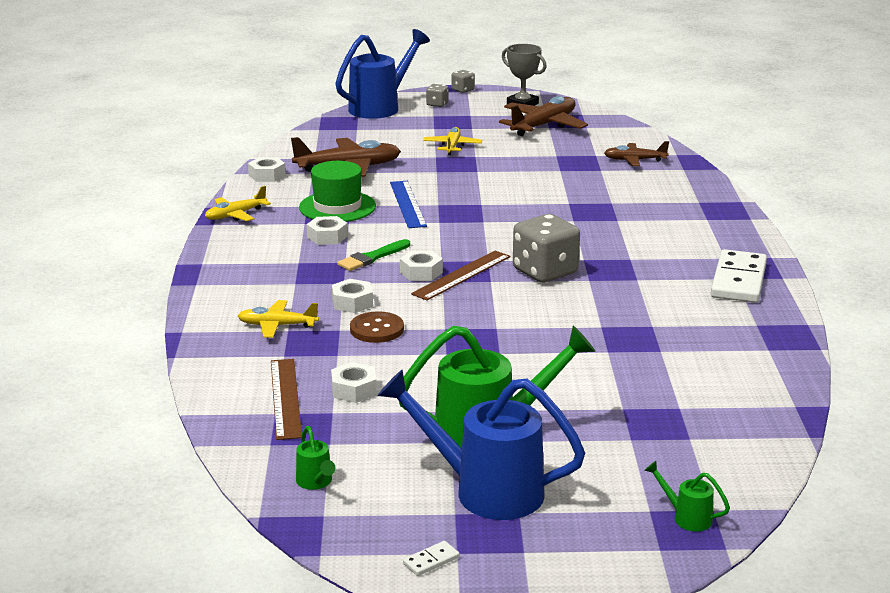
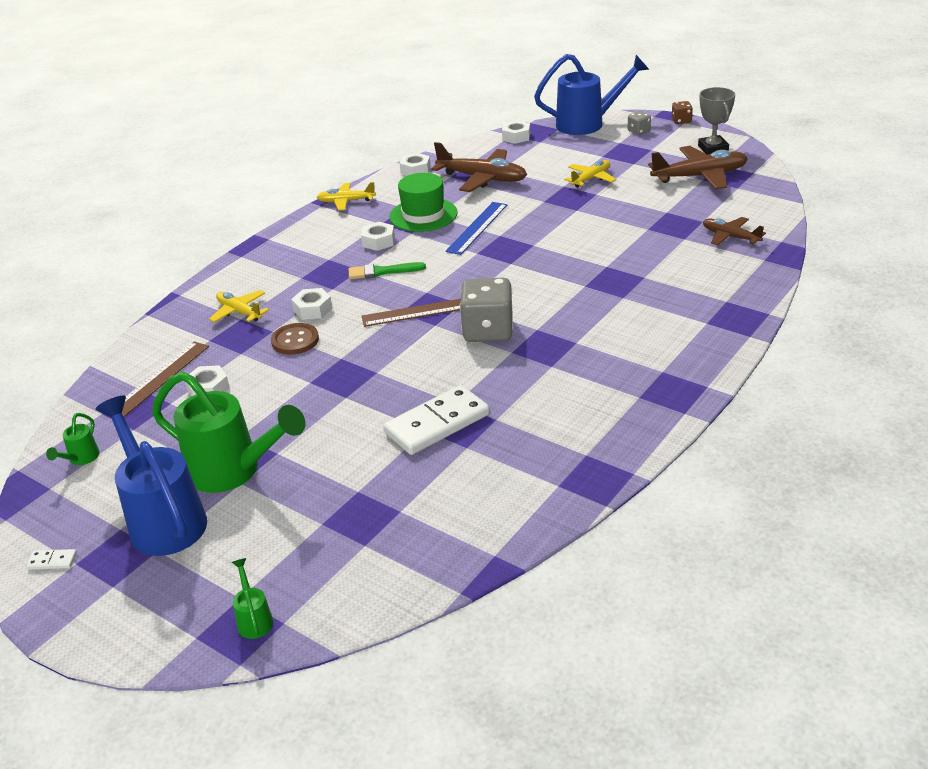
camera: 40 degrees right, 10 degrees up
(421, 272) = (396, 298): white nut -> white nut (516, 137)
(463, 90) = (681, 121): grey dice -> brown dice
(739, 280) = (638, 401): white domino -> white domino (437, 424)

